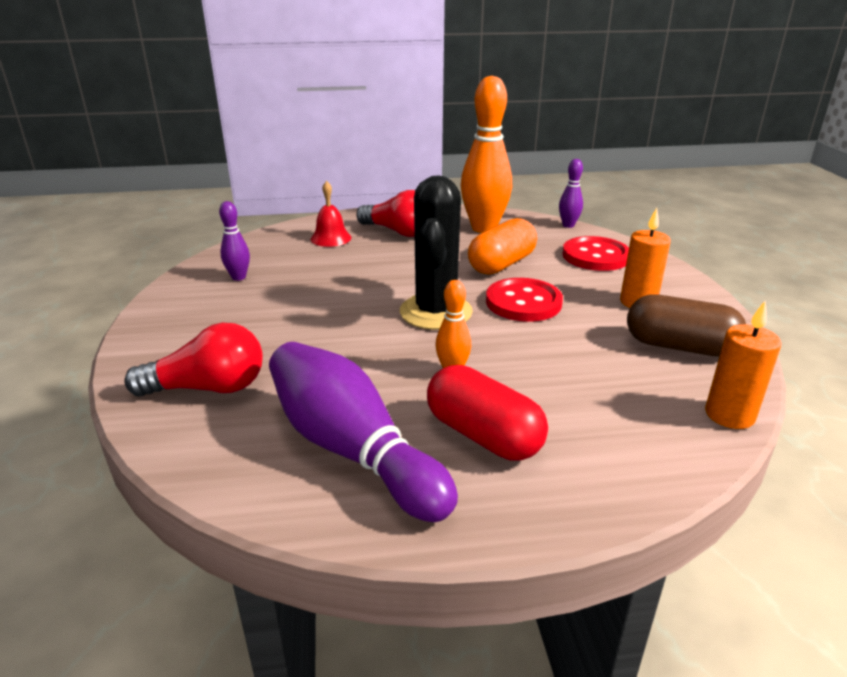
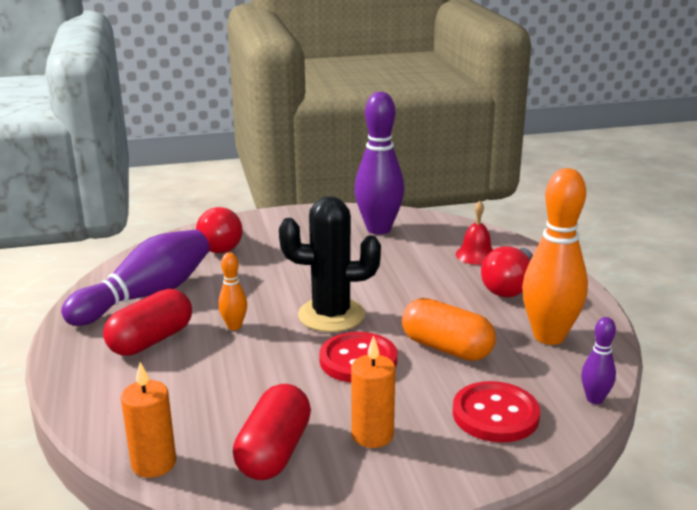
camera: 85 degrees right, 5 degrees down
(238, 277) = (378, 229): purple bowling pin -> purple bowling pin, size x2.13
(680, 346) = (274, 452): brown capsule -> red capsule

